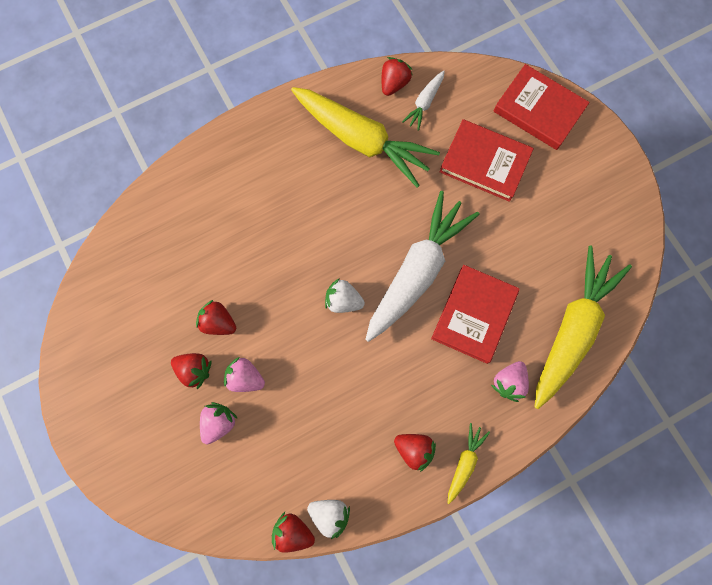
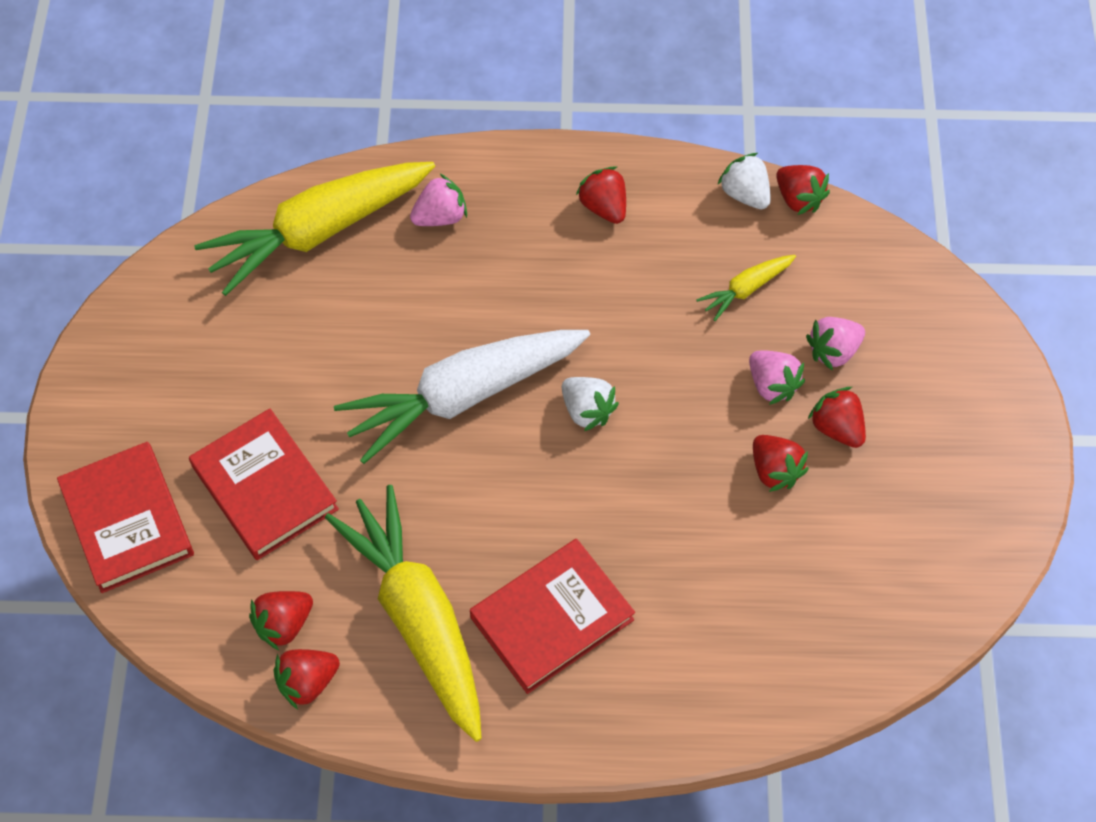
camera: 150 degrees left, 15 degrees down
(424, 103) = (284, 624): white carrot -> red strawberry
(464, 462) = (553, 166): yellow carrot -> yellow carrot (746, 289)
(474, 315) = (427, 308): red book -> red book (552, 619)

